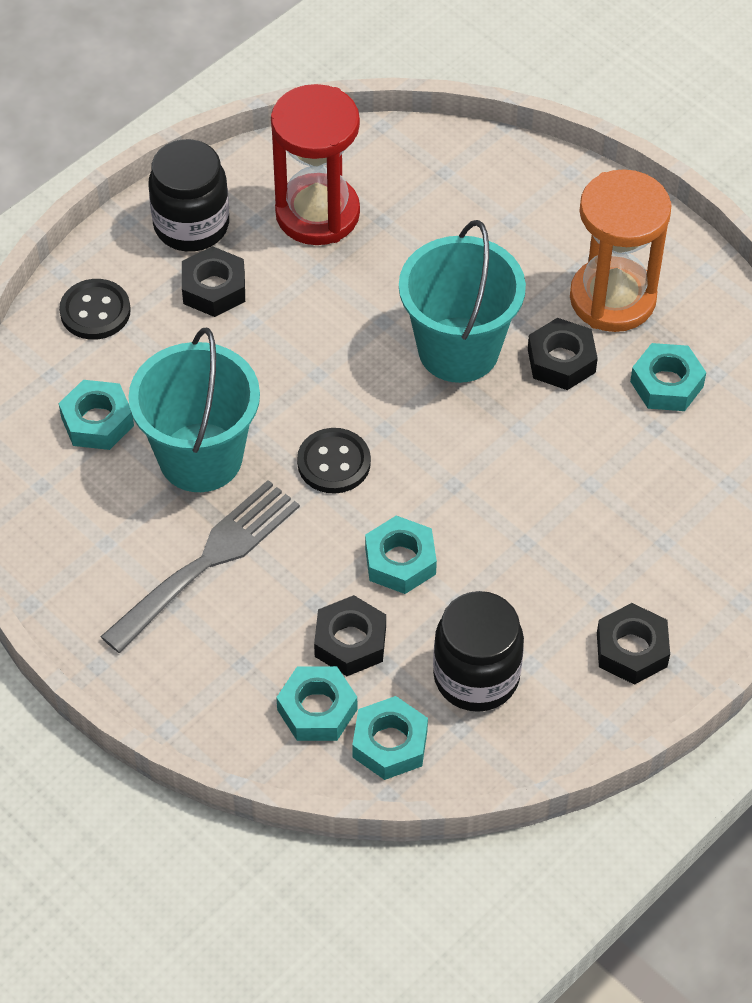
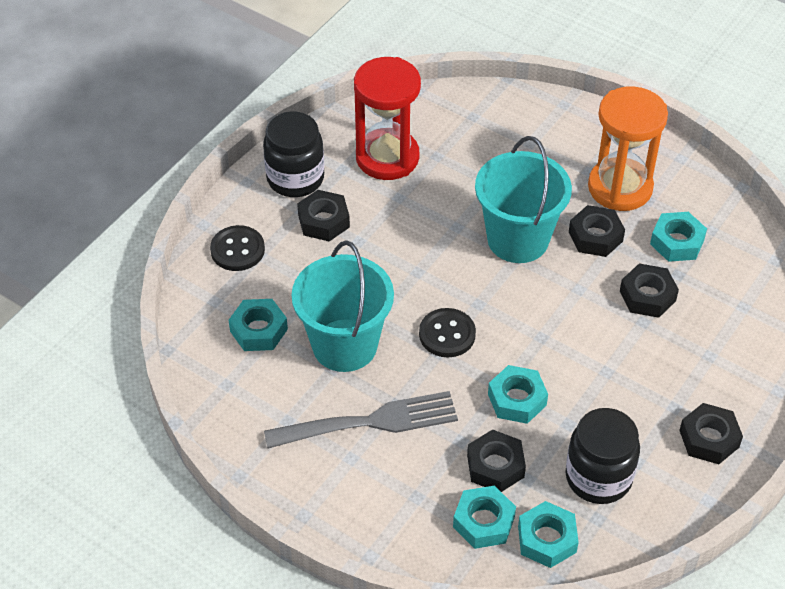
camera: 10 degrees left, 5 degrees down
(208, 561) = (370, 422): grey fork -> grey fork turned 45 degrees clockwise
(606, 451) = (647, 296): none -> black nut

